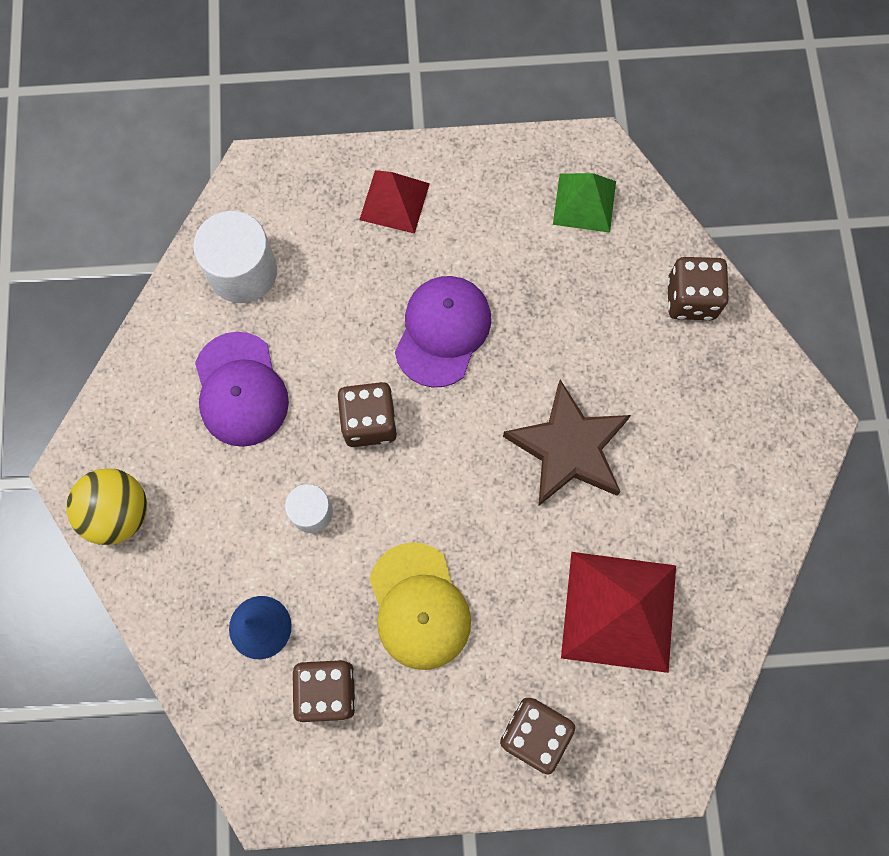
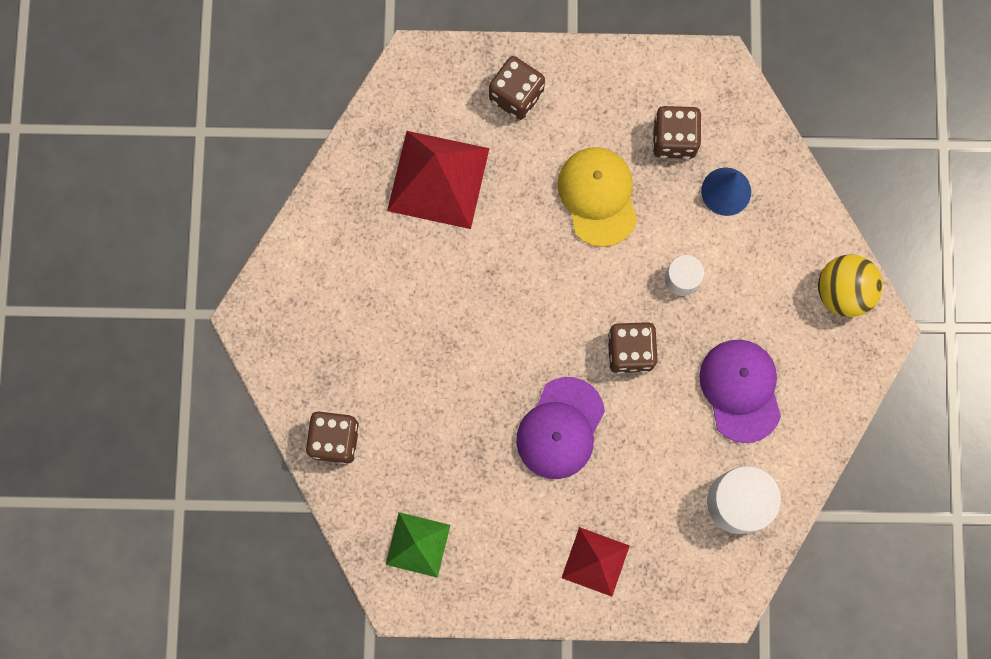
camera: 175 degrees left, 5 degrees up
(568, 448) = (462, 314): brown star -> none

